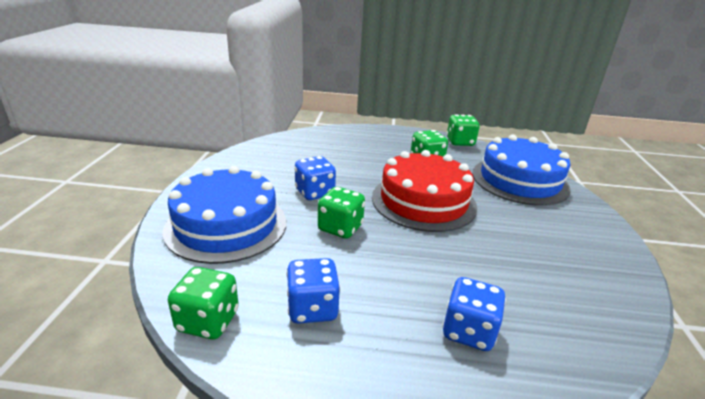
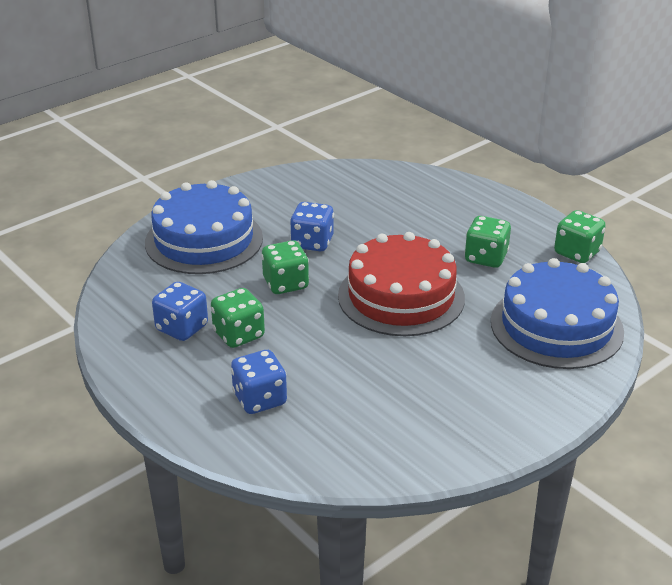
camera: 45 degrees right, 5 degrees up
(208, 321) = (114, 301): green dice -> green dice (239, 335)

